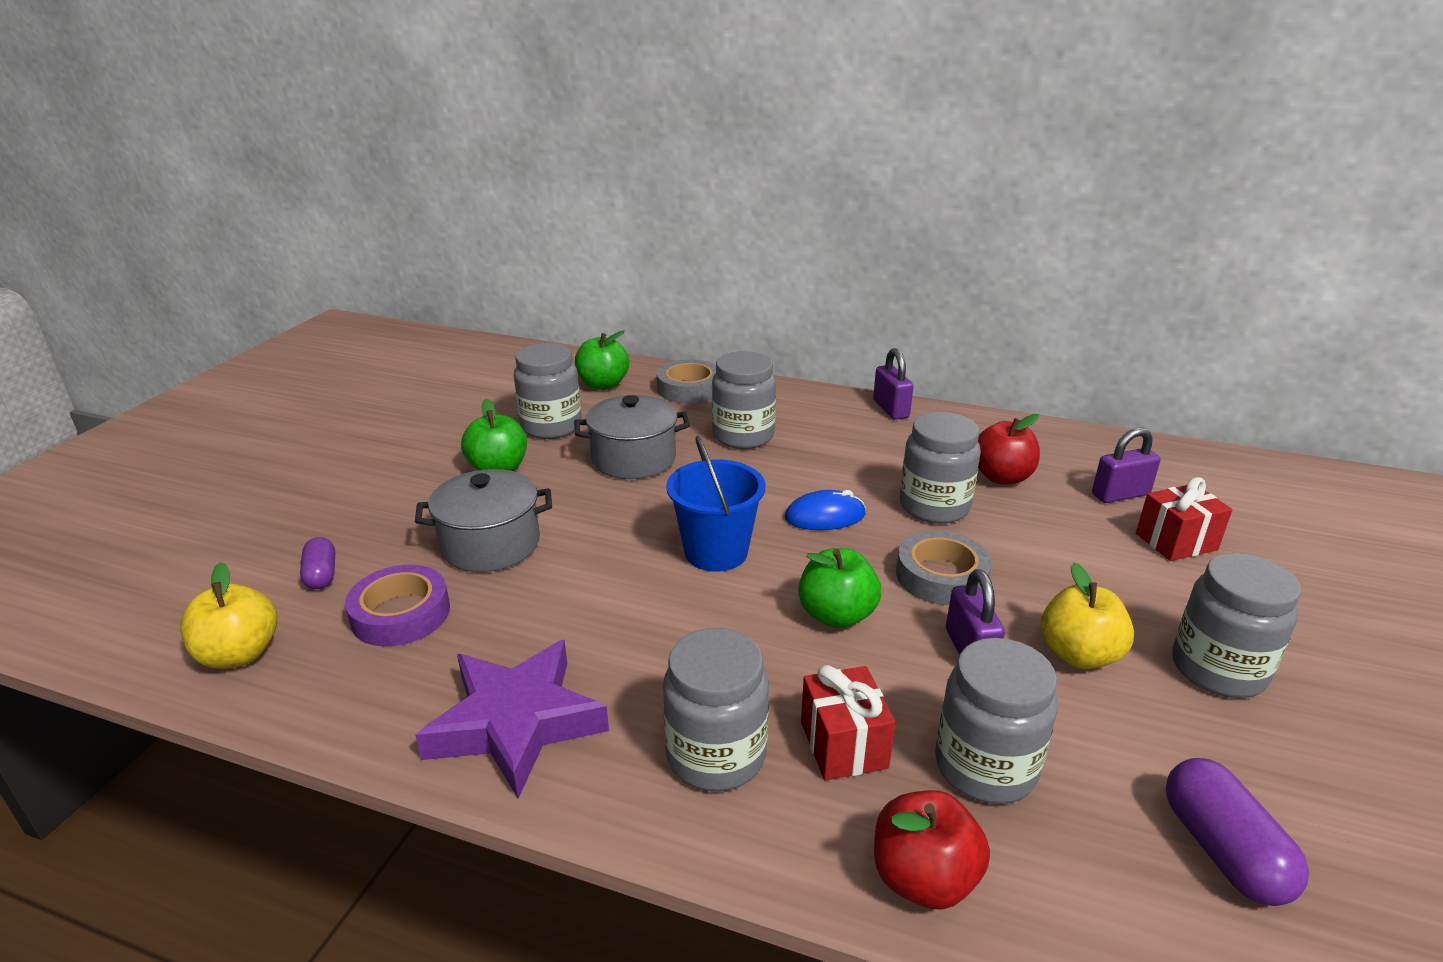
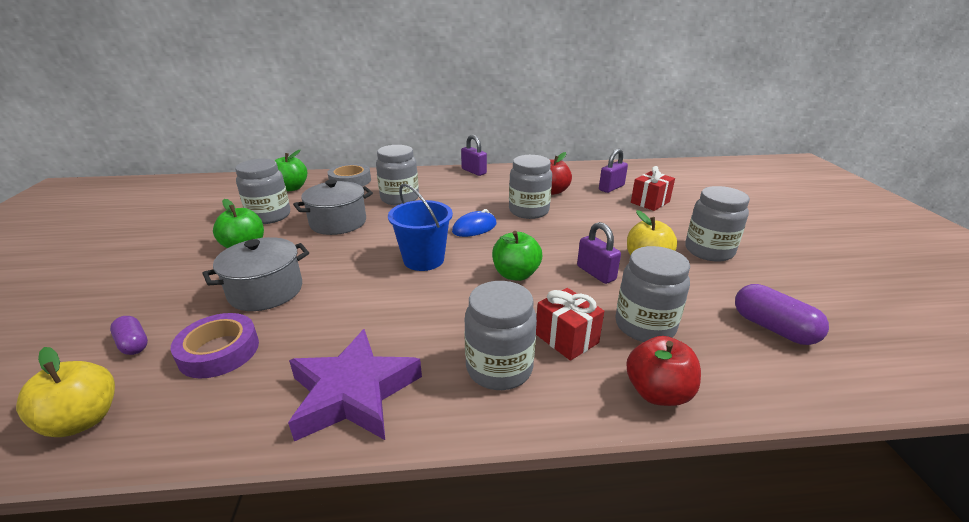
camera: 25 degrees left, 0 degrees up
(941, 576) = (556, 242): grey tape -> none

